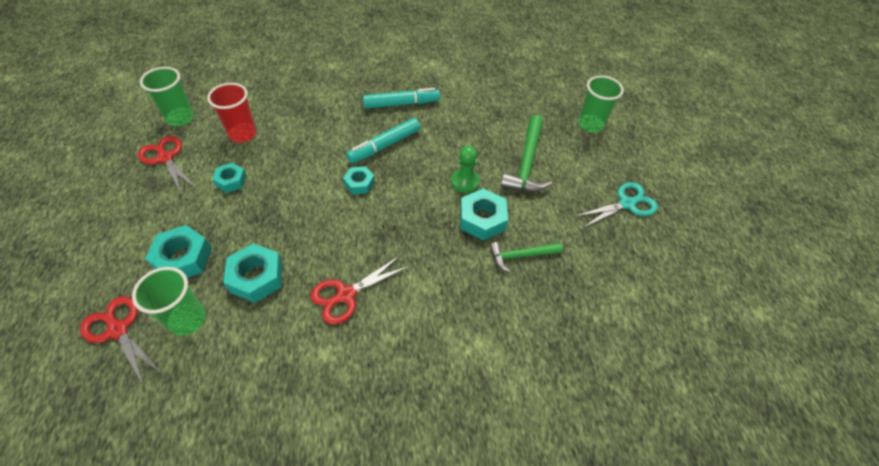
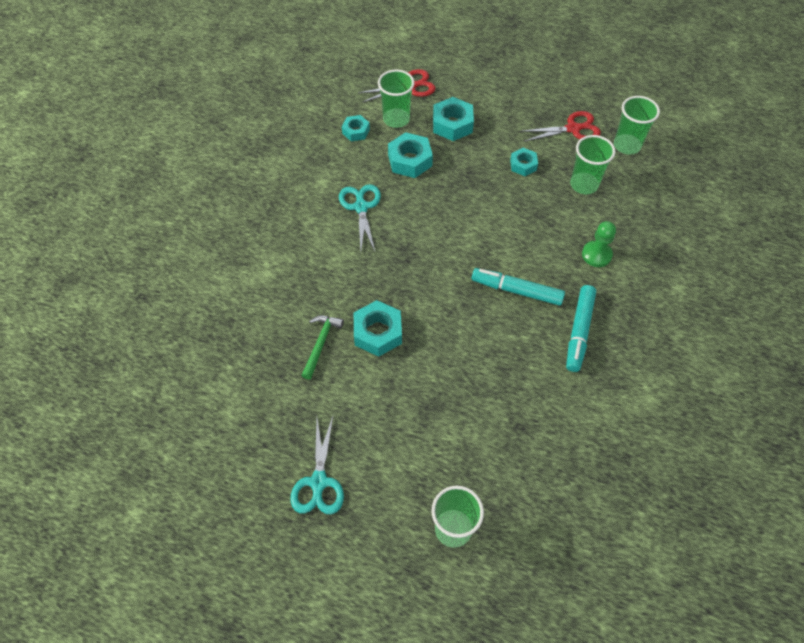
camera: 120 degrees right, 5 degrees up
(243, 134) = (584, 184): red cup -> green cup
(345, 295) = (361, 207): red scissors -> turquoise scissors
(359, 183) = (474, 253): turquoise nut -> turquoise nut (356, 131)
(384, 145) = (516, 290): turquoise marker -> turquoise marker turned 60 degrees counterclockwise
(465, 182) = (431, 340): green pawn -> green pawn (596, 255)
(526, 163) = (427, 413): green hammer -> none

